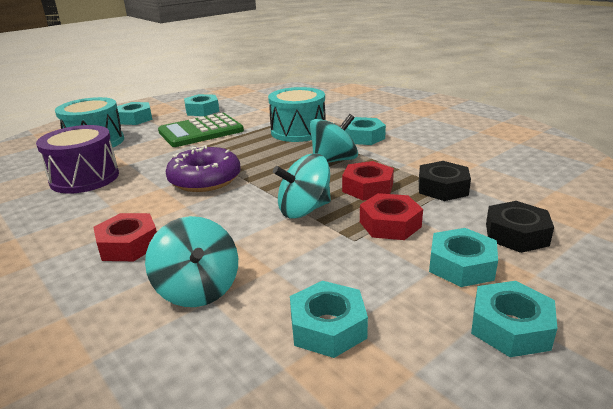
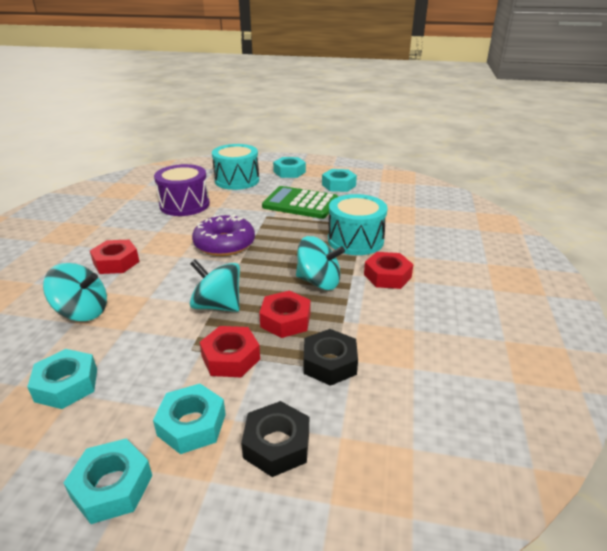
camera: 50 degrees right, 5 degrees up
(198, 289) = (82, 312): turquoise spinning top -> turquoise spinning top turned 105 degrees counterclockwise
(363, 137) = (387, 276): turquoise nut -> red nut

